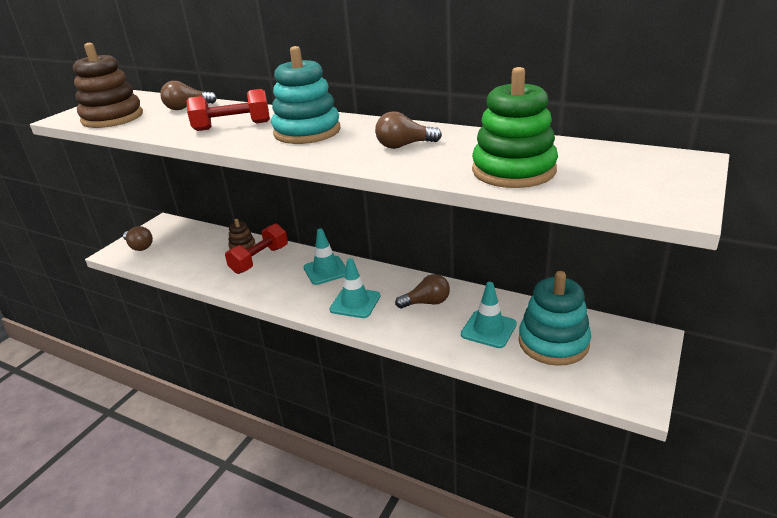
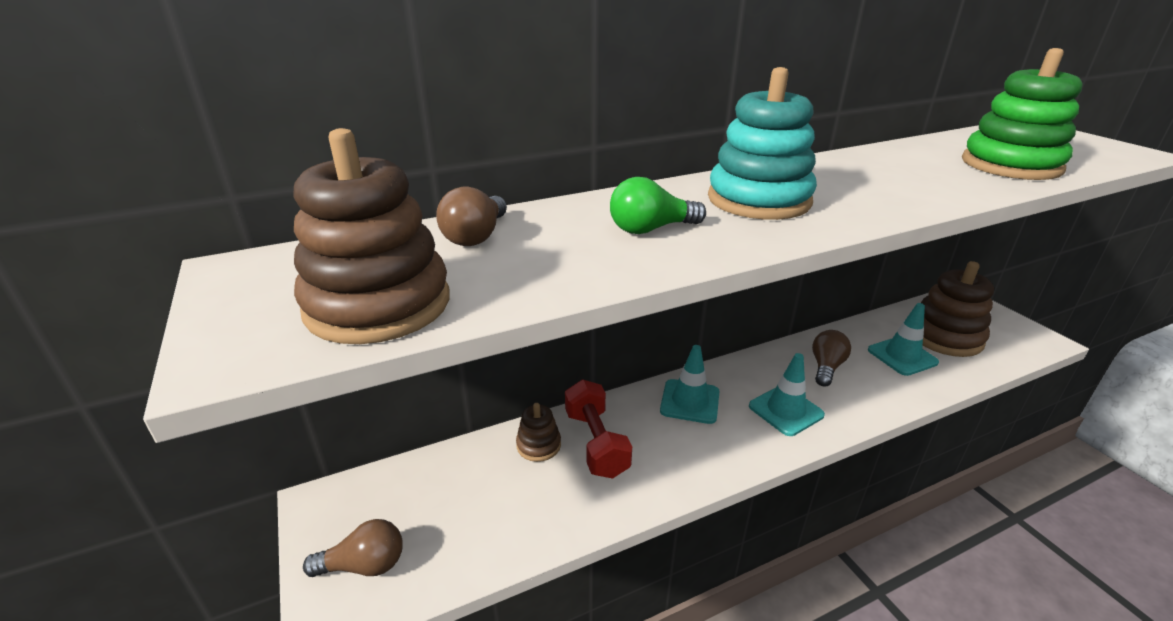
camera: 55 degrees left, 0 degrees up
(232, 126) = (650, 229): red dumbbell -> green light bulb
(404, 146) = (884, 177): brown light bulb -> none
(553, 342) = (945, 337): turquoise stacking toy -> brown stacking toy

